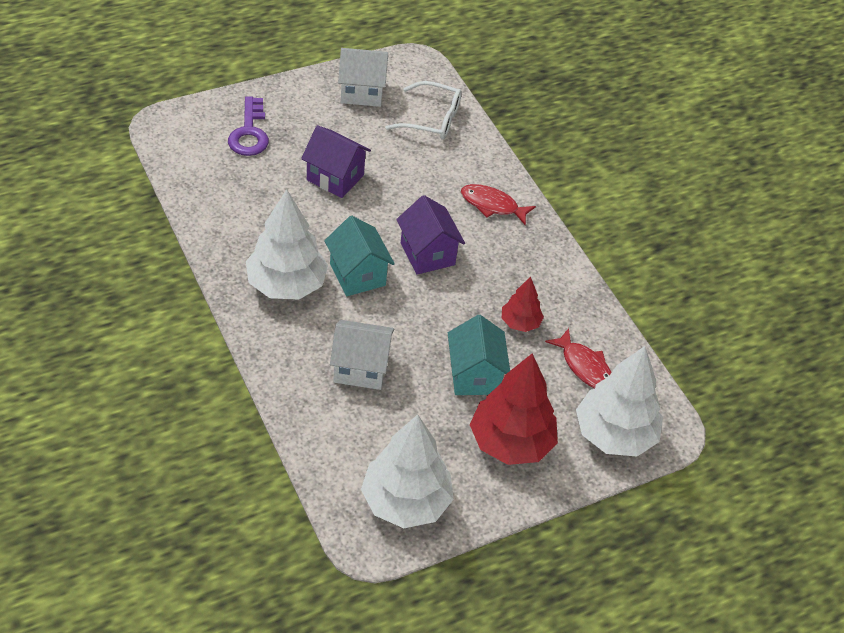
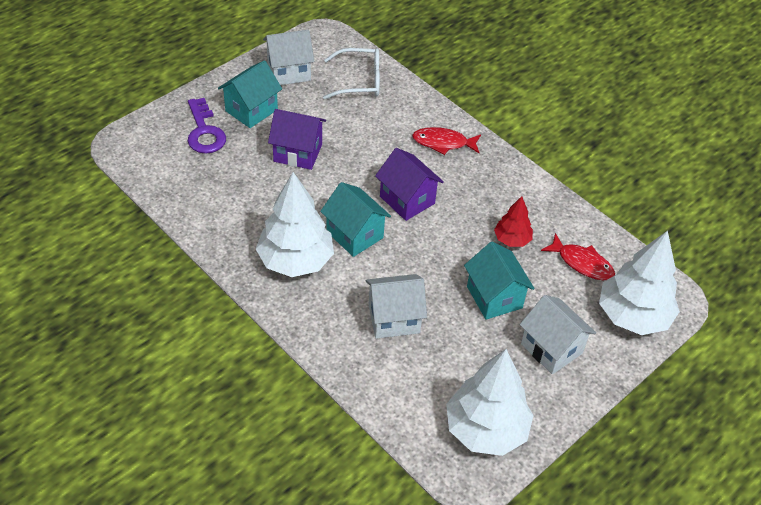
camera: 15 degrees left, 0 degrees up
(306, 122) = (251, 110): none -> turquoise house
(511, 442) = (551, 348): red tree -> white house

